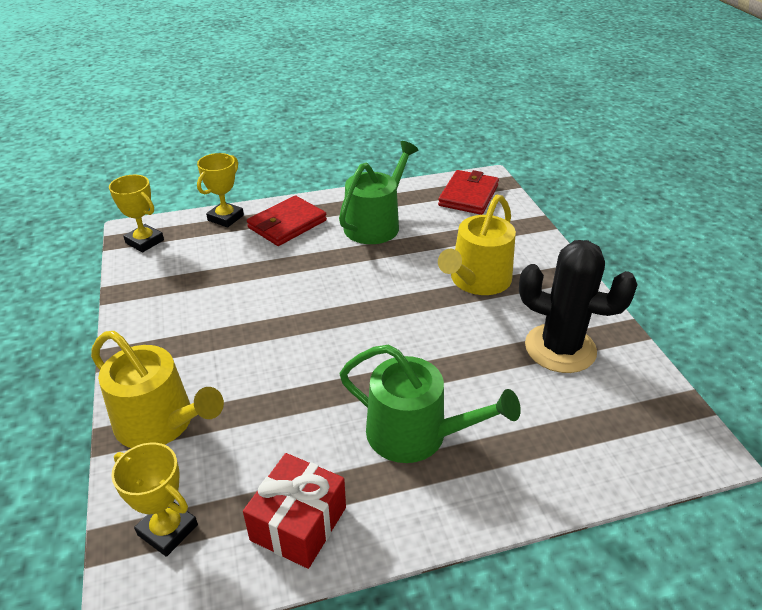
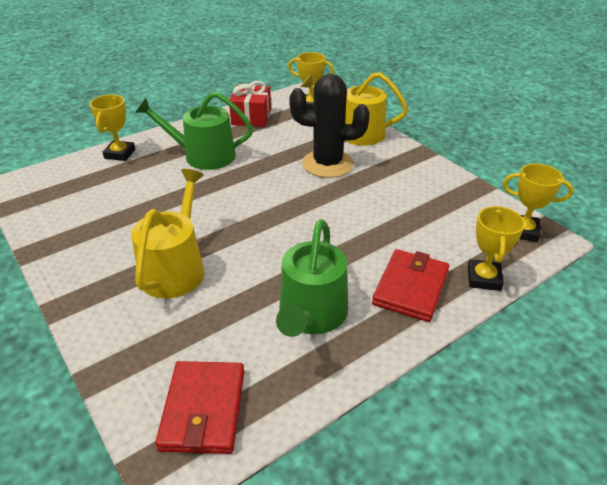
camera: 160 degrees right, 0 degrees up
(551, 478) = (120, 154): none -> yellow trophy
(560, 348) = (100, 223): black cactus -> black cactus (327, 164)

